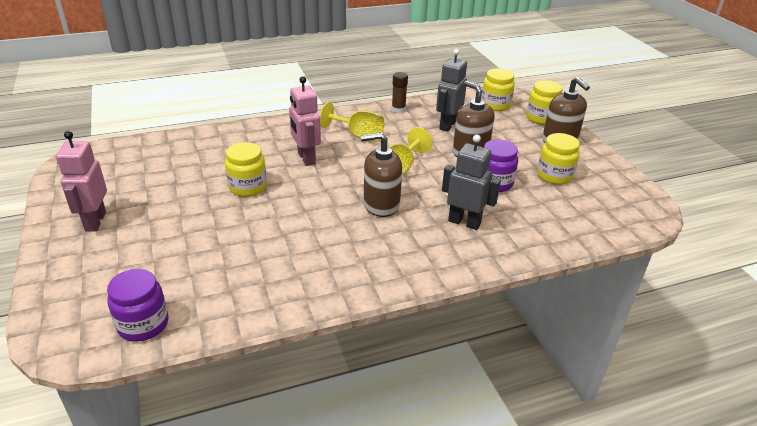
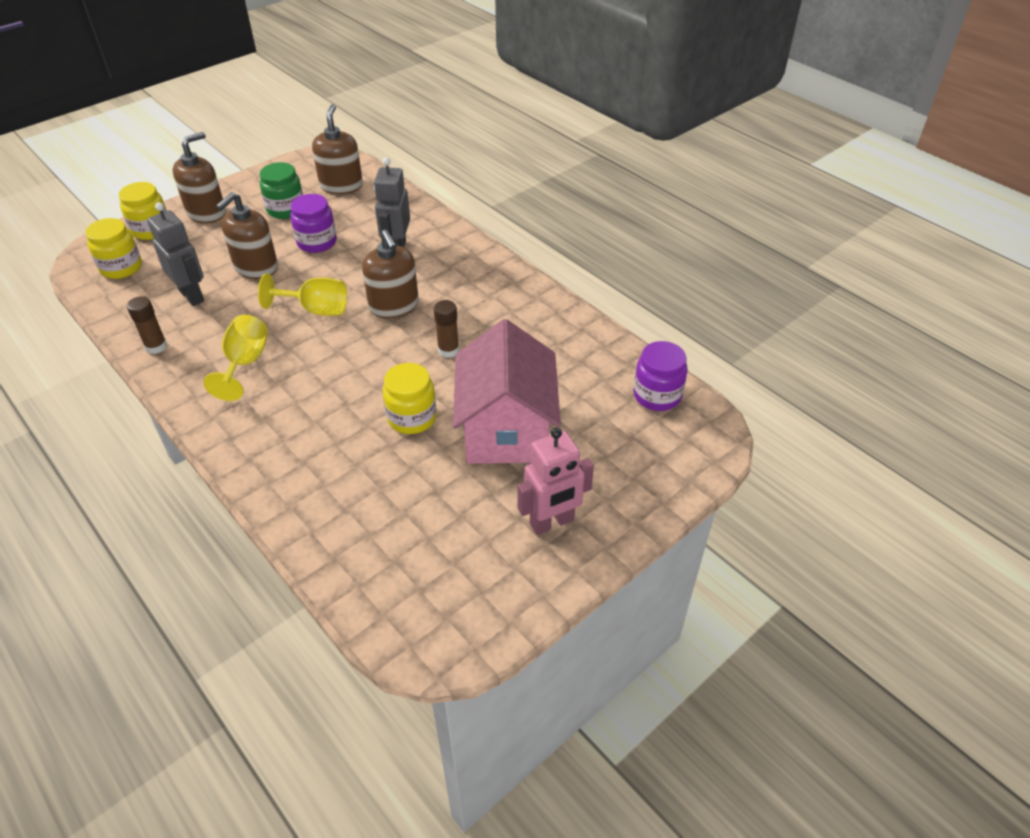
camera: 110 degrees left, 10 degrees up
(194, 225) = (506, 430): none -> pink house
(305, 219) = (448, 350): none -> brown glue stick
(306, 158) = (323, 391): pink robot -> none
(447, 125) = (192, 296): grey robot -> grey robot turned 135 degrees counterclockwise
(554, 176) = (286, 209): yellow jar -> green jar
(591, 211) = (341, 186): none -> brown soap dispenser

